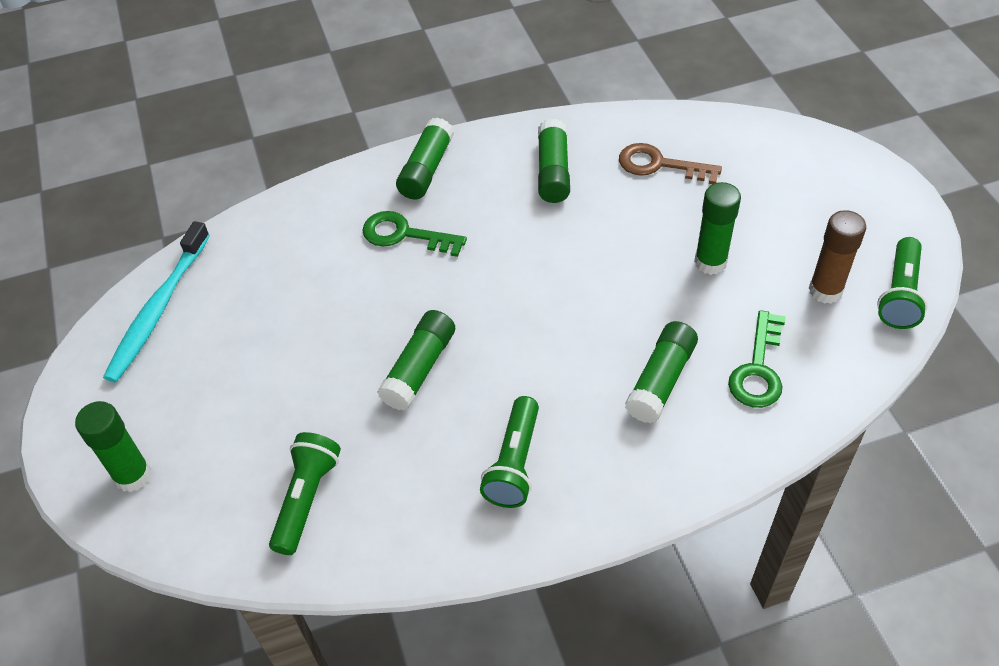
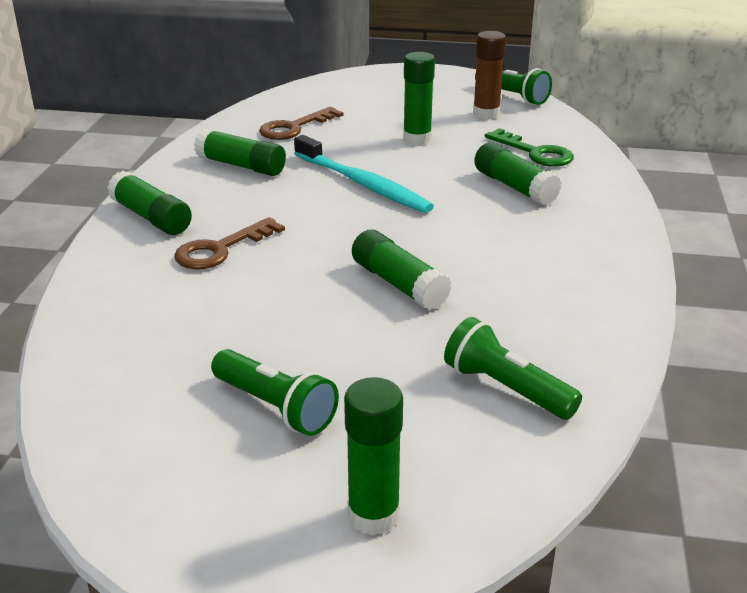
camera: 65 degrees left, 20 degrees down
(158, 310) = (123, 435): turquoise toothbrush -> turquoise toothbrush (363, 184)
(405, 235) = (221, 249): green key -> brown key
(514, 463) = (548, 267): green flashlight -> green flashlight (275, 407)

